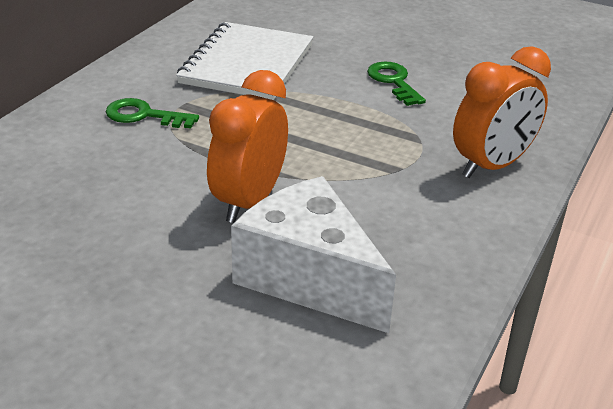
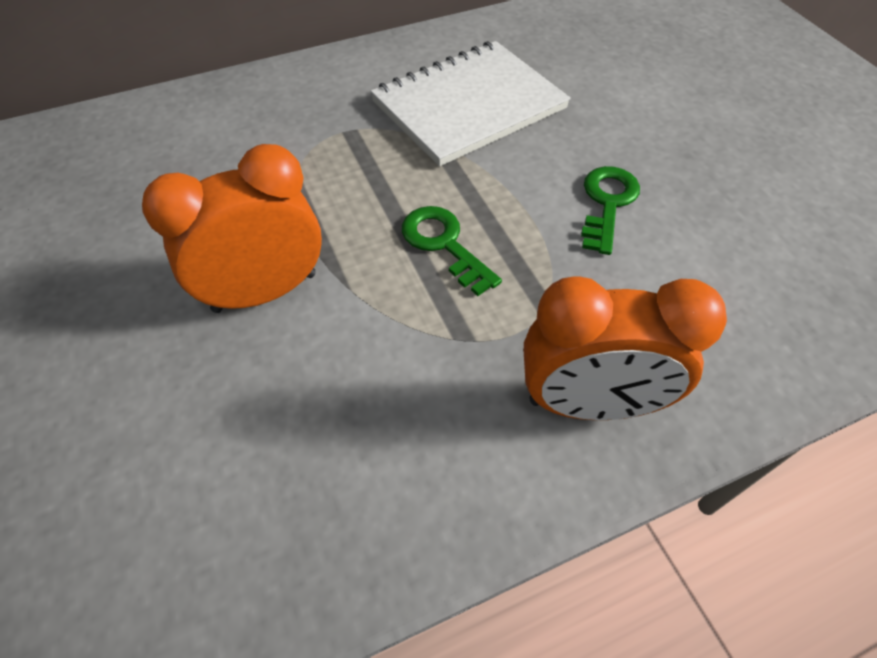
camera: 40 degrees right, 20 degrees up
(144, 115) = (300, 128): green key -> green key (444, 244)
(309, 278) = (200, 437): white cheese -> none

